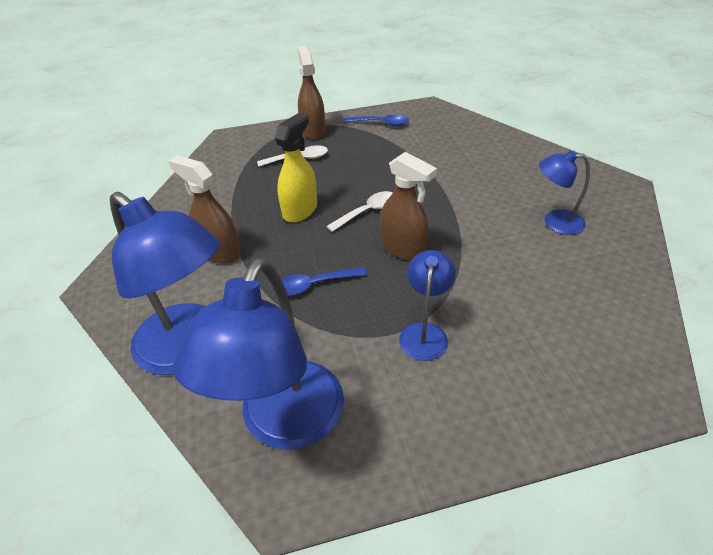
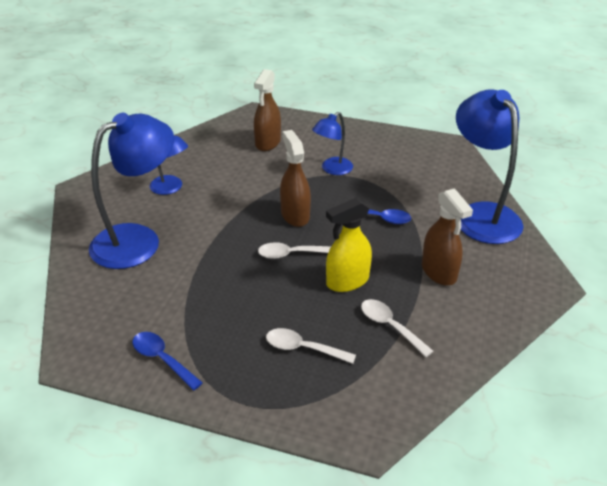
camera: 150 degrees left, 5 degrees down
(243, 194) = (390, 326): none -> white spoon
(284, 424) = (438, 165): blue lamp -> blue lamp (138, 240)
(313, 131) = (250, 389): brown spray bottle -> brown spray bottle (267, 143)

